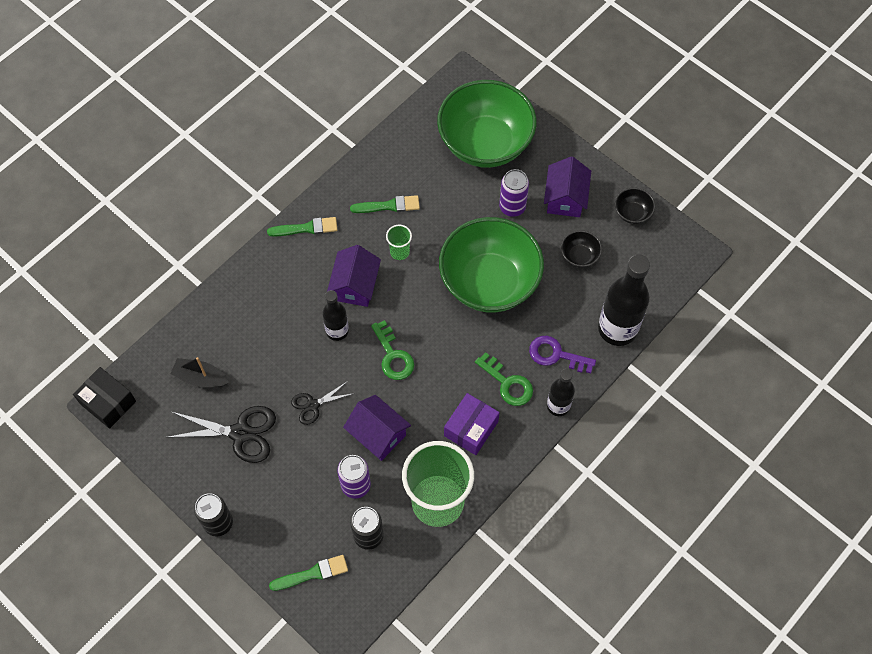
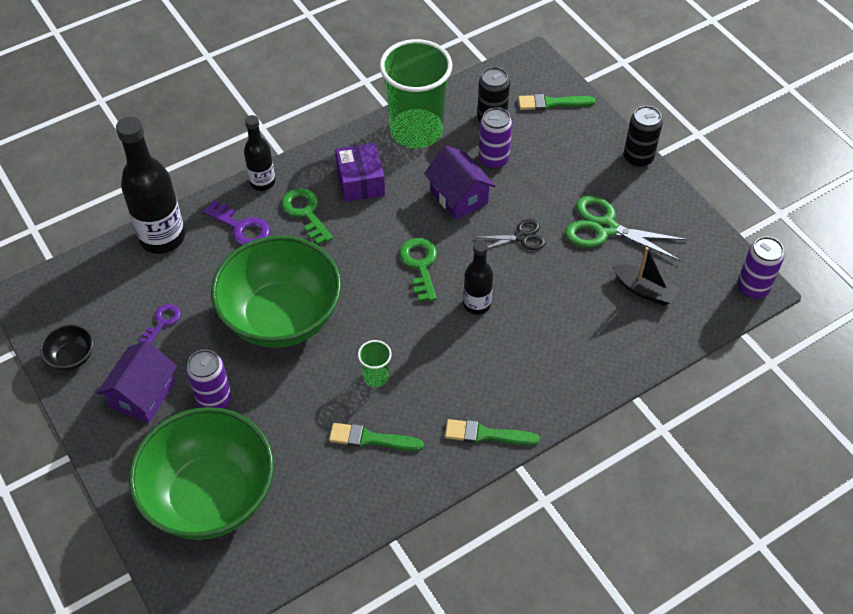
camera: 165 degrees left, 10 degrees down
(108, 402) = (752, 288): black box -> purple can
(240, 433) = (605, 228): black scissors -> green scissors
(355, 286) = (442, 349): purple house -> none
(471, 428) = (360, 182): purple box -> purple box turned 60 degrees counterclockwise
(579, 256) = (162, 322): black bowl -> purple key

